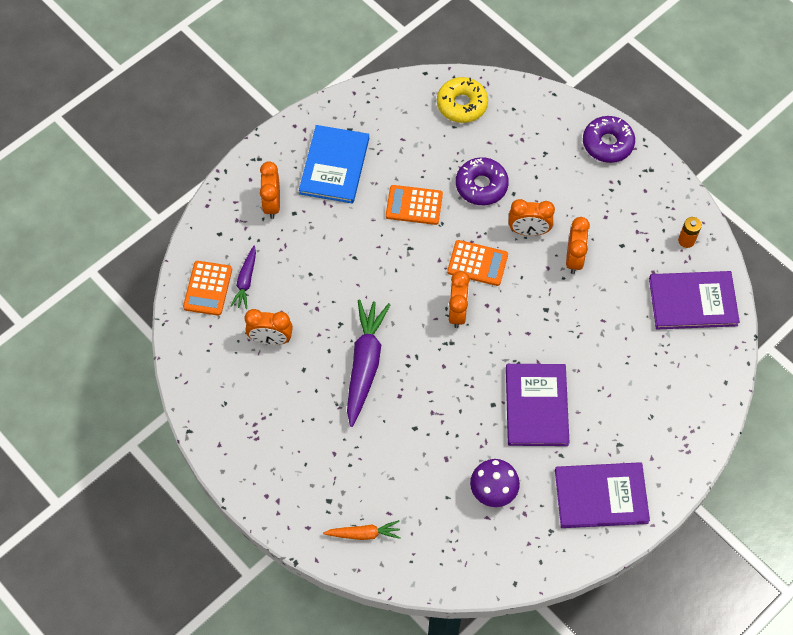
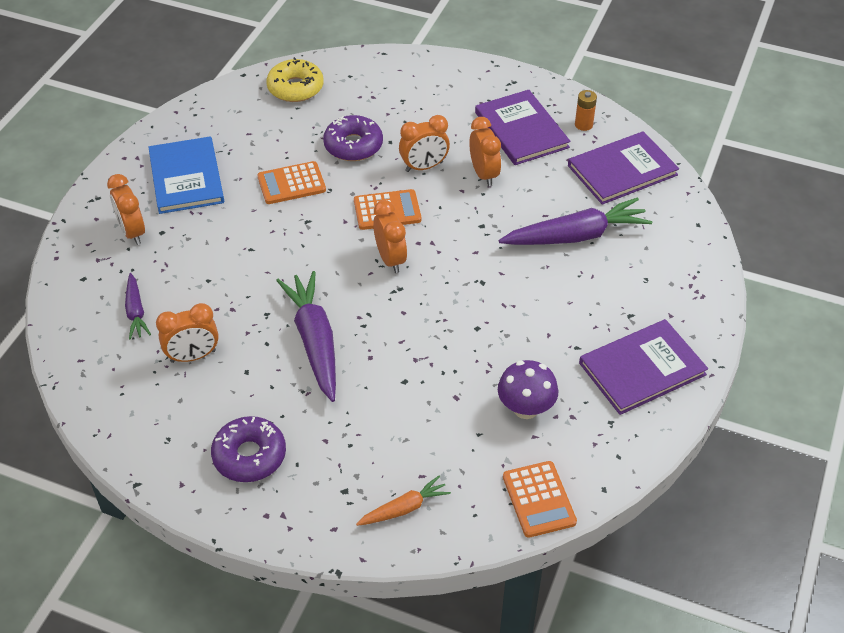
camera: 25 degrees left, 15 degrees down
(208, 288) = (93, 334): orange calculator -> orange calculator (539, 499)
(536, 406) = (523, 312): purple book -> purple book (521, 130)
(607, 144) = (459, 75): purple donut -> purple donut (249, 456)
(618, 351) = (576, 236): none -> purple carrot

